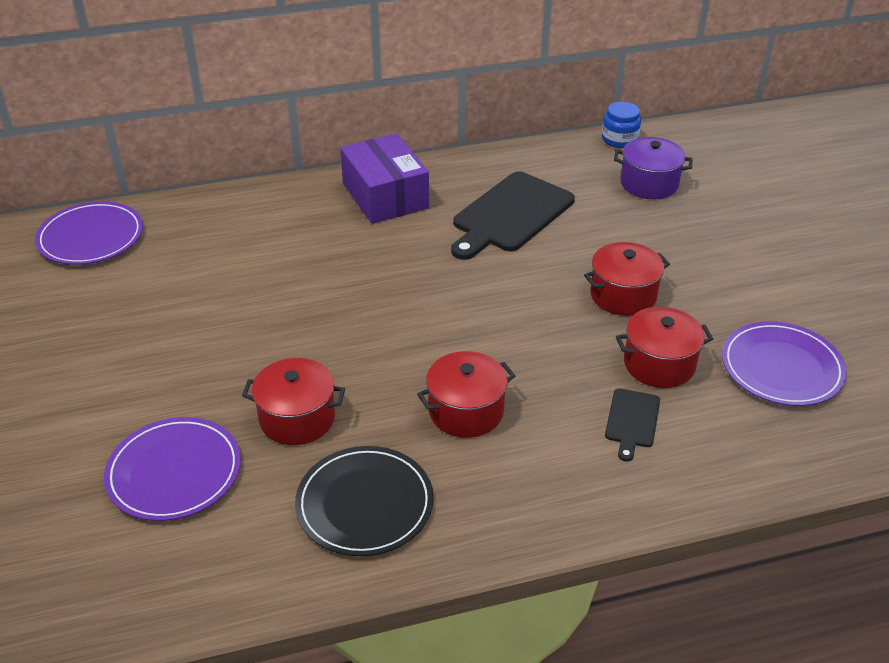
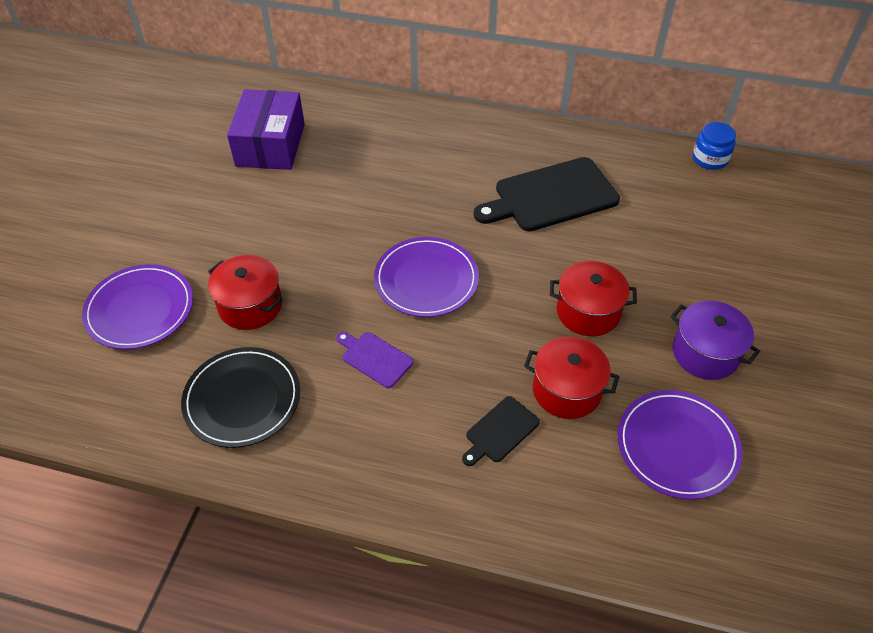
camera: 30 degrees right, 10 degrees up
(91, 237) = (225, 95): purple plate -> purple plate (426, 280)
(385, 196) = (461, 139): purple box -> purple box (270, 145)
(466, 411) = (375, 358): red pot -> purple cutting board
(649, 184) = (701, 213): purple pot -> purple pot (705, 353)

